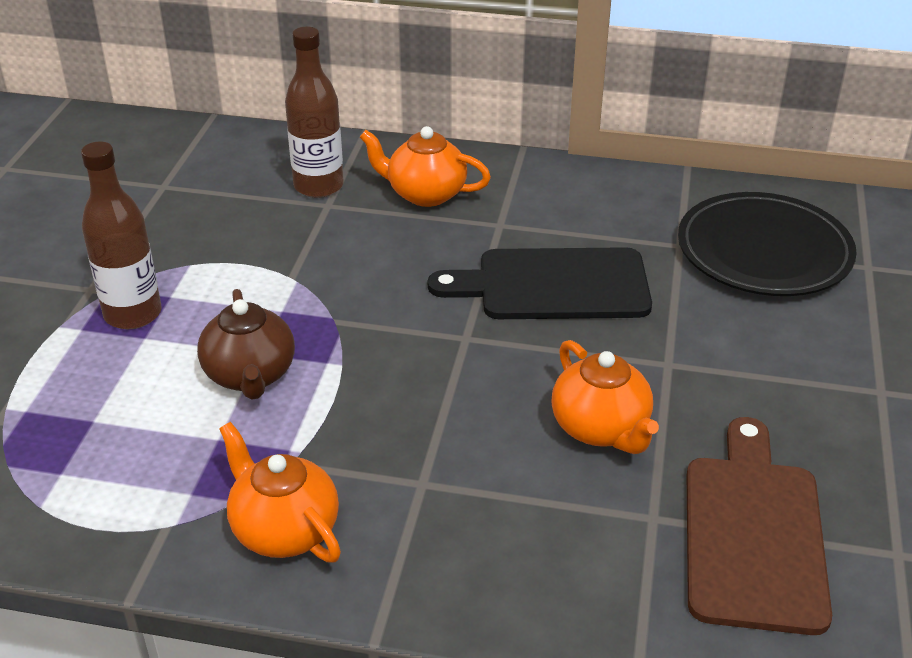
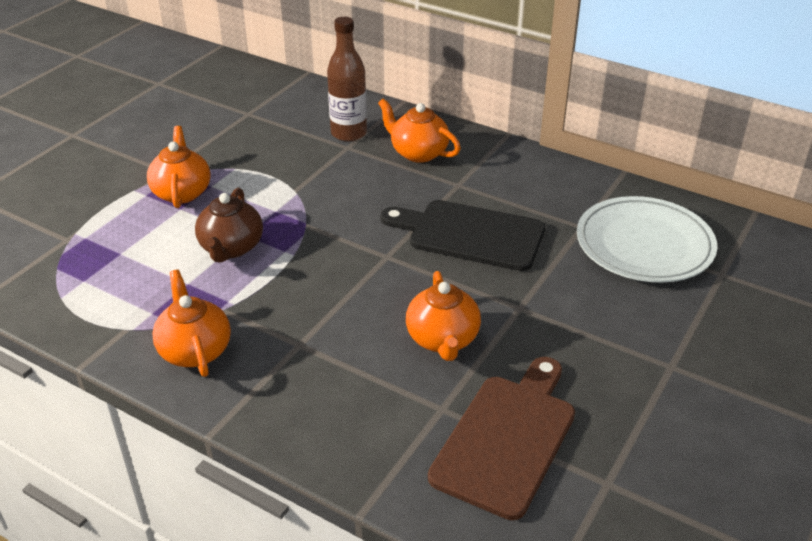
camera: 20 degrees right, 0 degrees up
(133, 314) = (182, 192): brown bottle -> orange teapot
(764, 251) = (644, 245): black plate -> white plate

